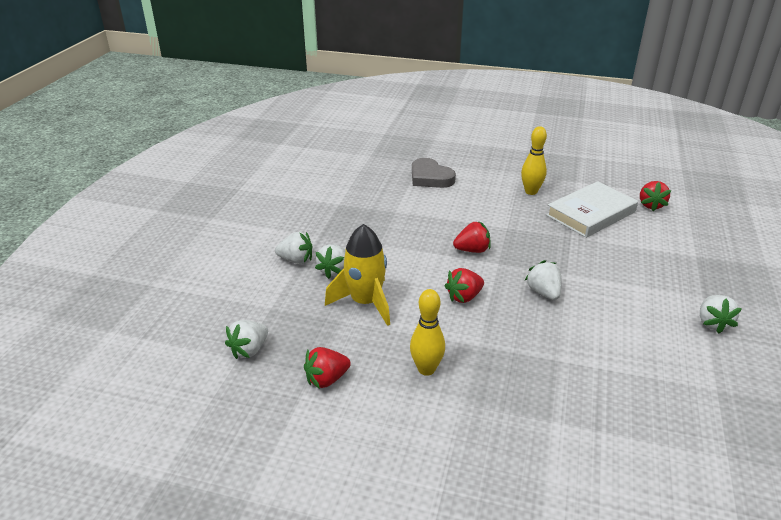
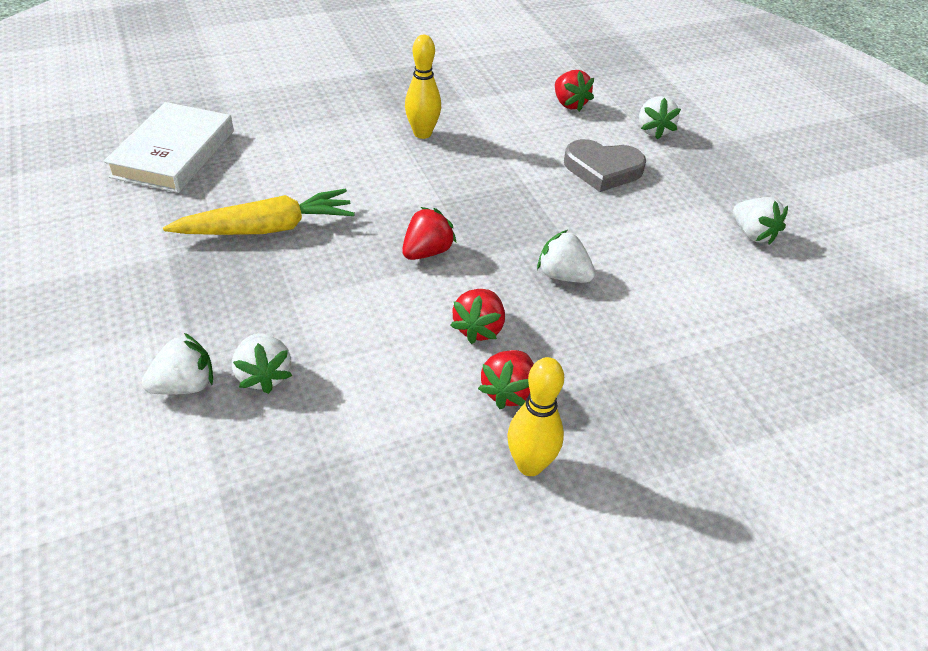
camera: 40 degrees left, 10 degrees up
(249, 350) = (252, 588): white strawberry -> white strawberry (653, 130)
(326, 379) = (416, 564): red strawberry -> red strawberry (508, 392)
(365, 302) = (358, 405): yellow rocket -> none
(397, 209) = (266, 228): none -> yellow carrot
(430, 177) = (270, 159): grey heart -> grey heart (602, 169)
(591, 214) = (518, 140): white book -> white book (174, 154)

